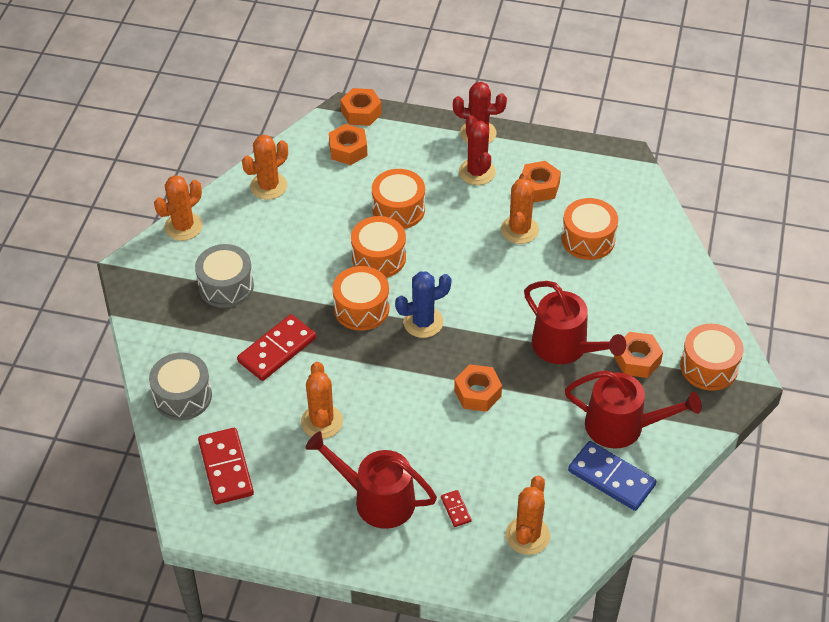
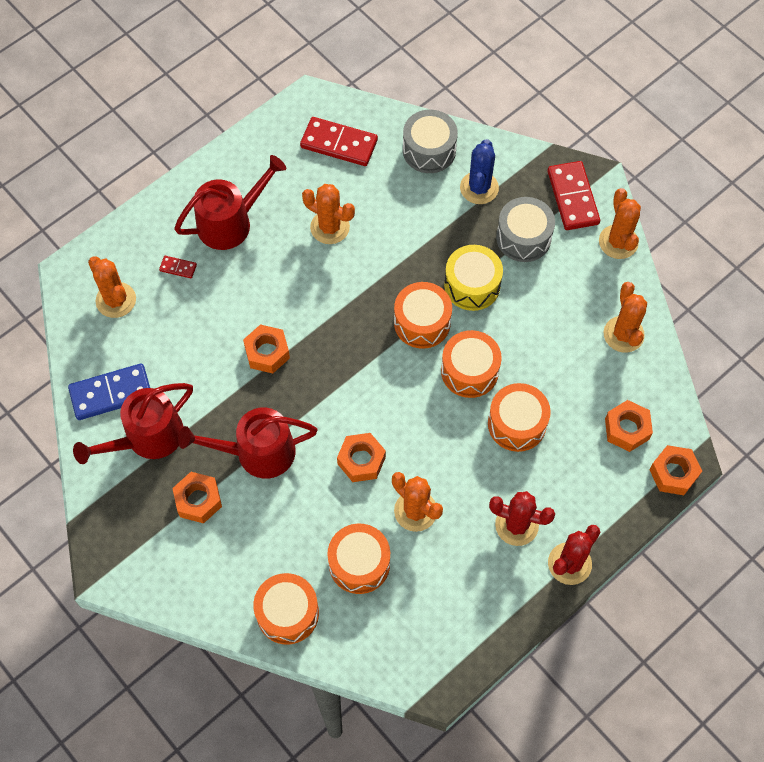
camera: 125 degrees right, 15 degrees up
(277, 350) = (425, 237): red domino -> red domino (572, 197)
(300, 295) = (472, 285): none -> yellow drum
(423, 322) = (371, 360): blue cactus -> blue cactus (479, 188)
(539, 187) = (456, 568): orange nut -> orange nut (361, 460)
(709, 367) = (144, 554): orange drum -> orange drum (287, 613)

